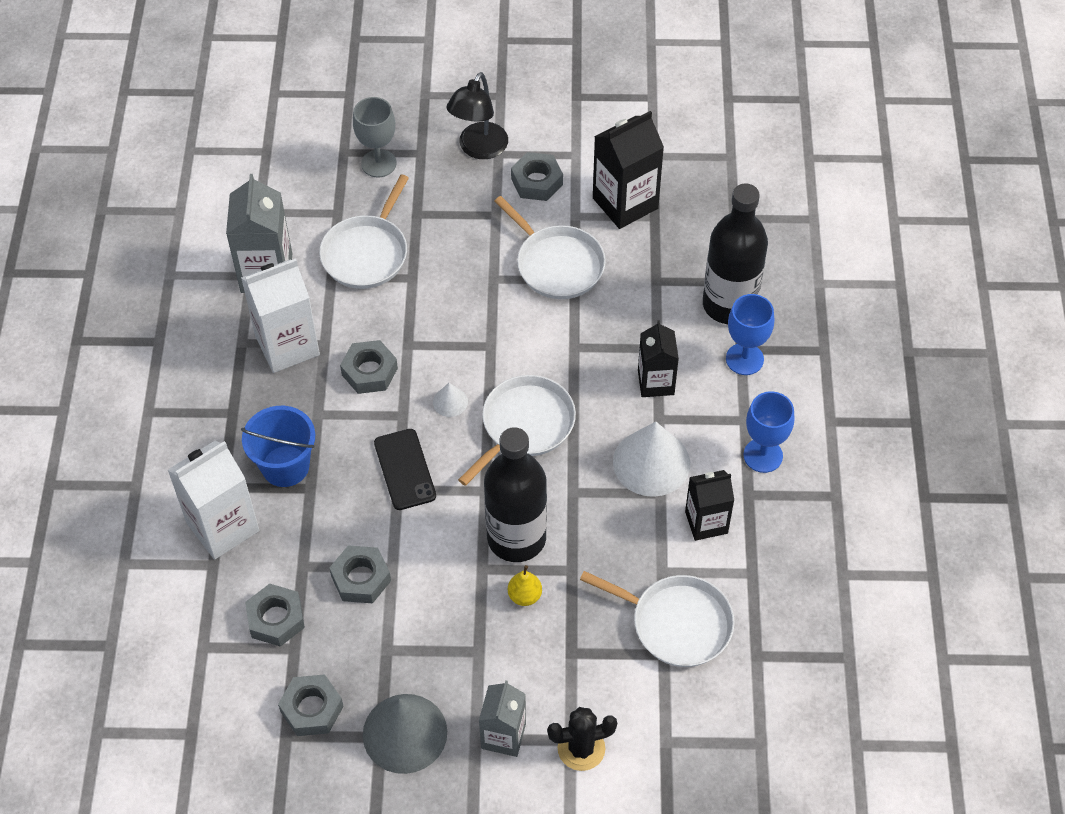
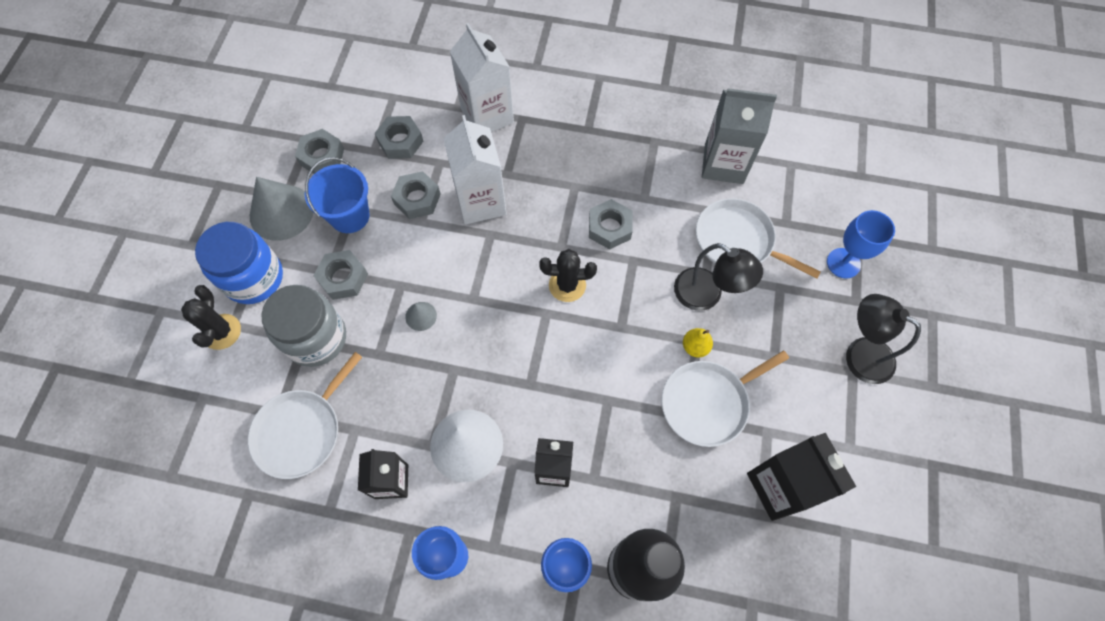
camera: 100 degrees right, 10 degrees up
(285, 466) = (530, 159): blue bucket -> blue bucket (349, 216)
(287, 345) = (646, 171): white carton -> white carton (481, 202)
(378, 163) = (843, 263): grey goblet -> blue goblet
(405, 469) = (507, 242): black phone -> none
(438, 275) = (706, 295): none -> black lamp
(450, 402) = (567, 285): white cone -> black cactus
(503, 736) = (254, 278): grey carton -> blue jar
(516, 538) = (421, 316): black bottle -> grey cone
(525, 425) = (530, 341): white pan -> none
(525, 596) = (366, 313): yellow pear -> yellow pear (695, 347)
(537, 181) = (814, 402): grey nut -> grey nut (343, 278)
(566, 640) = (316, 338): none -> grey jar

